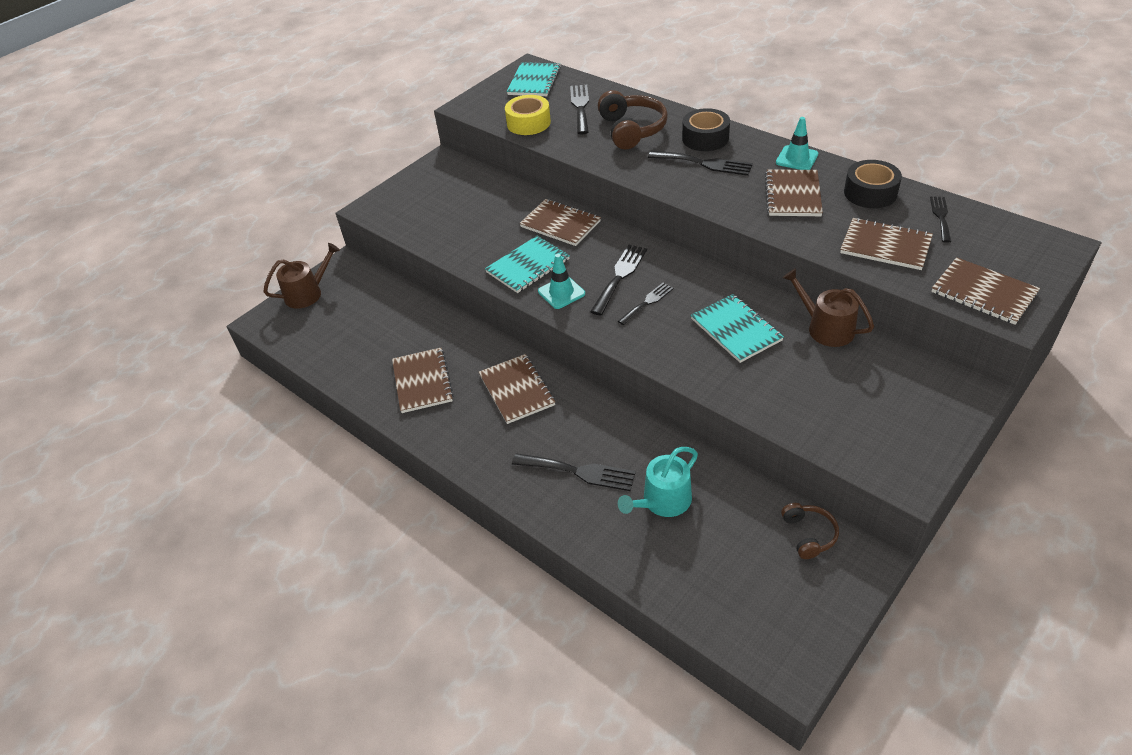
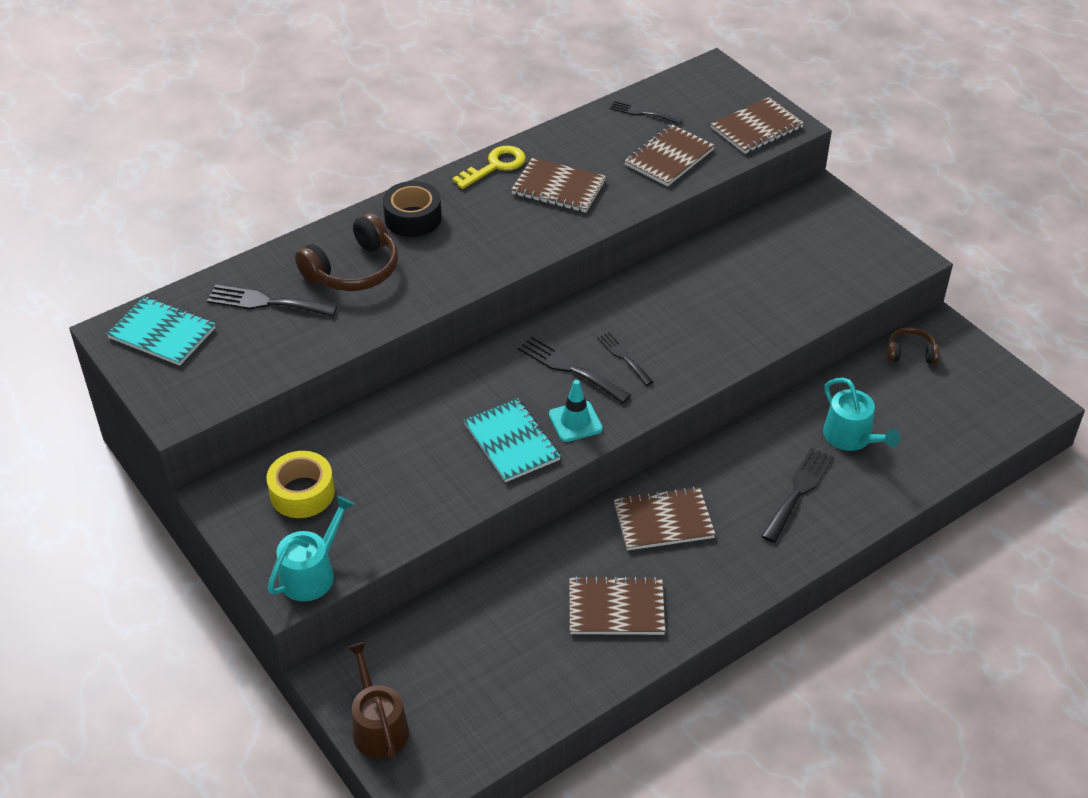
camera: 80 degrees left, 0 degrees up
(385, 212) = (312, 573): none -> turquoise watering can
(528, 123) = (271, 357): yellow tape -> yellow tape (302, 493)
(560, 224) = (444, 398): brown notebook -> none
(632, 130) = (354, 270): brown headphones -> brown headphones turned 135 degrees clockwise
(704, 163) = (463, 231): black fork -> none
(736, 330) = (692, 304): turquoise notebook -> none
(797, 158) = (495, 166): turquoise traffic cone -> yellow key
(825, 328) = (713, 246): brown watering can -> none
(870, 193) = (583, 139): black tape -> none

